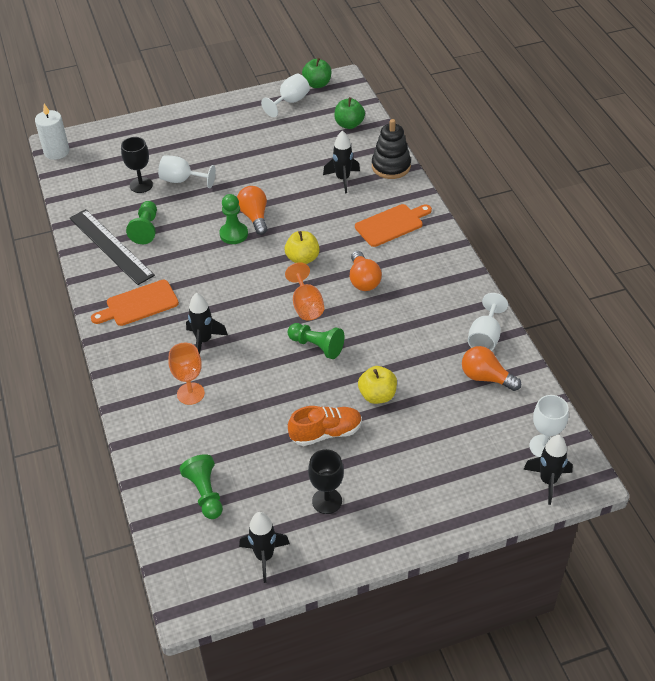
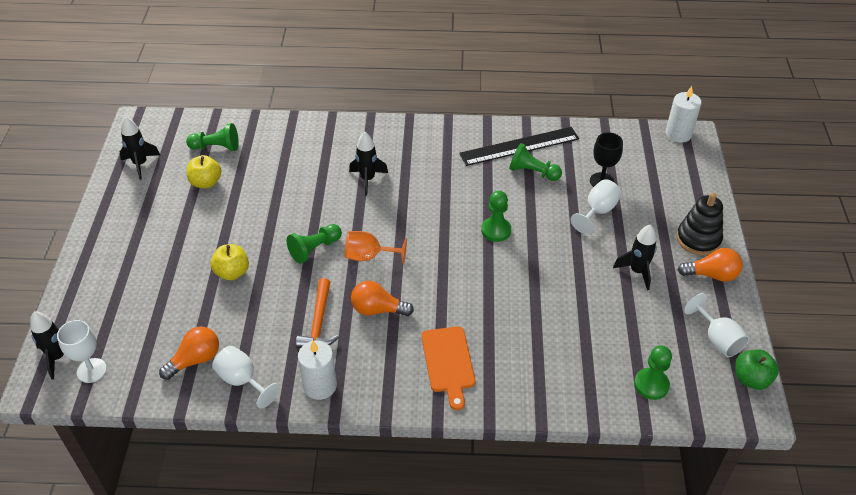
camera: 110 degrees right, 0 degrees up
(139, 304) = (434, 150): orange cutting board -> none
(190, 393) = (315, 159): orange goblet -> none
(254, 217) = (515, 252): orange light bulb -> orange light bulb (712, 275)
(302, 259) = (434, 272): yellow apple -> yellow apple (206, 182)
(326, 433) = (219, 227): orange shoe -> none
(327, 501) = (157, 209): black goblet -> none
(343, 179) = (546, 344): black rocket -> black rocket (637, 271)
(349, 124) = (651, 385): green apple -> green pawn
(391, 166) = (551, 399): black stacking toy -> black stacking toy (698, 239)
(398, 312) = (319, 322): none -> orange hammer
(459, 288) = (320, 386): none -> white candle

